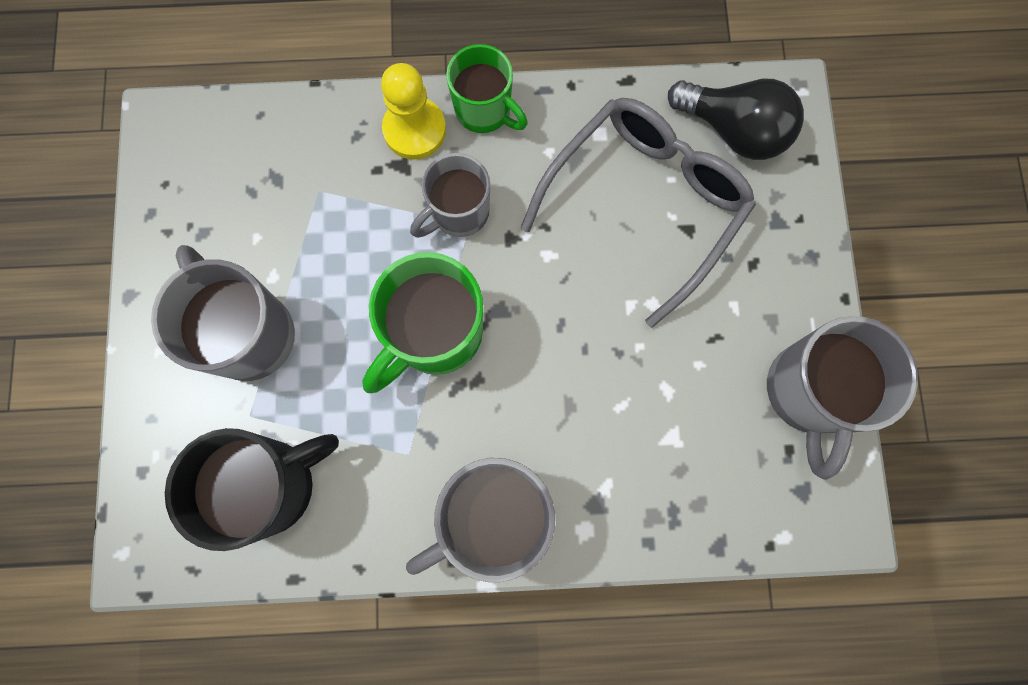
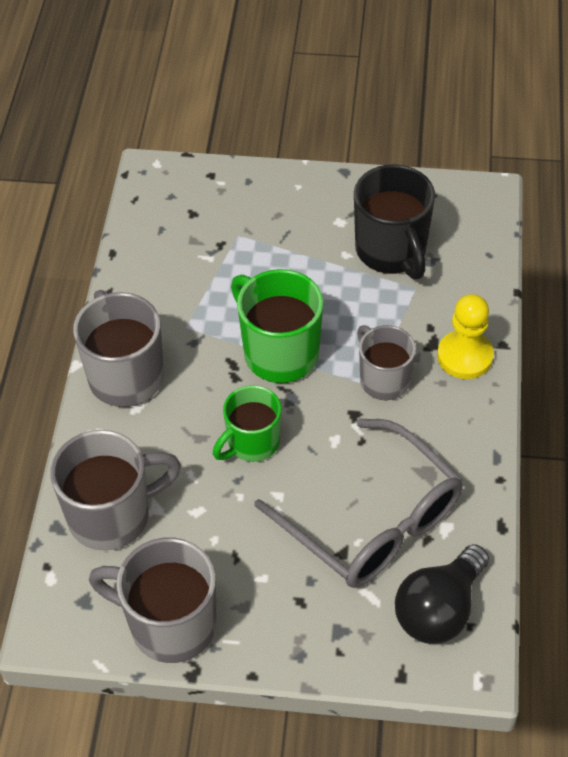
camera: 100 degrees right, 25 degrees down
(249, 333) = (302, 238): grey mug -> grey mug (112, 516)
(271, 485) = (183, 244): black mug -> black mug (391, 251)
(484, 110) = (479, 409): green mug -> green mug (252, 443)

